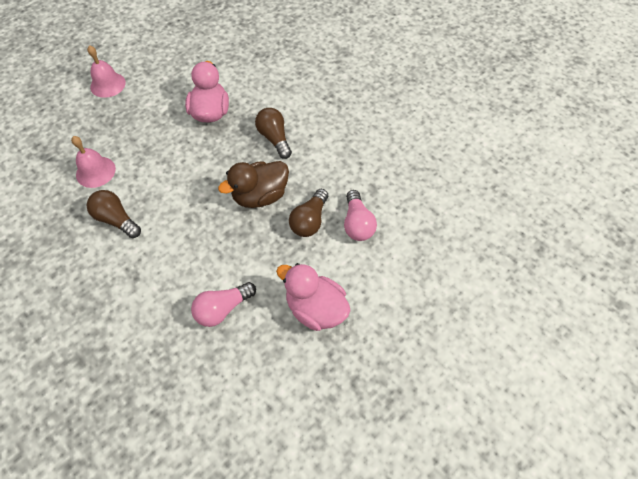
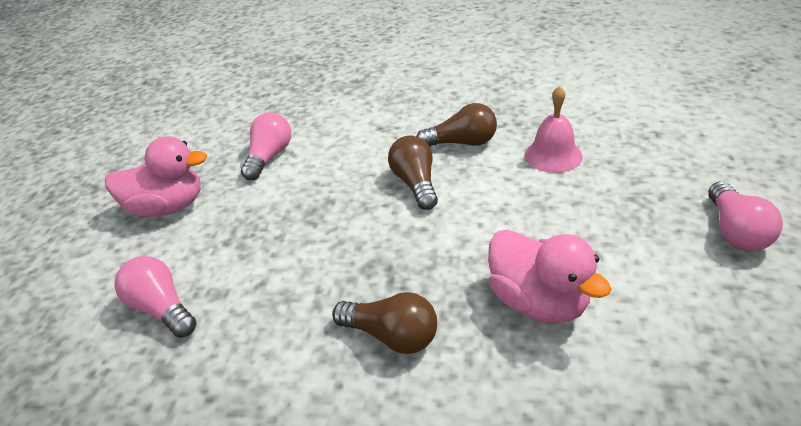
camera: 145 degrees right, 20 degrees down
(108, 84) = (735, 231): pink bell -> pink light bulb
(260, 196) = (330, 254): brown duck -> none
(309, 220) = (236, 271): brown light bulb -> brown light bulb (416, 184)

